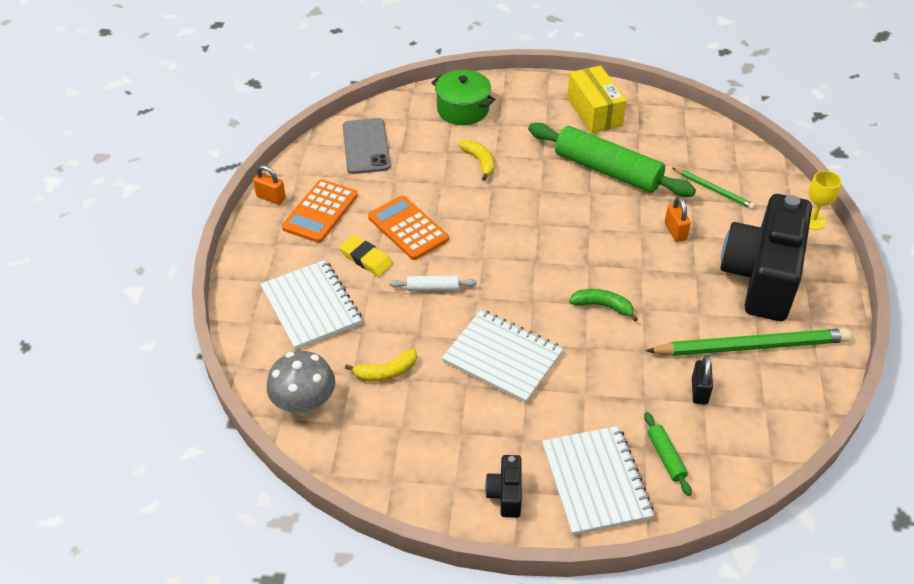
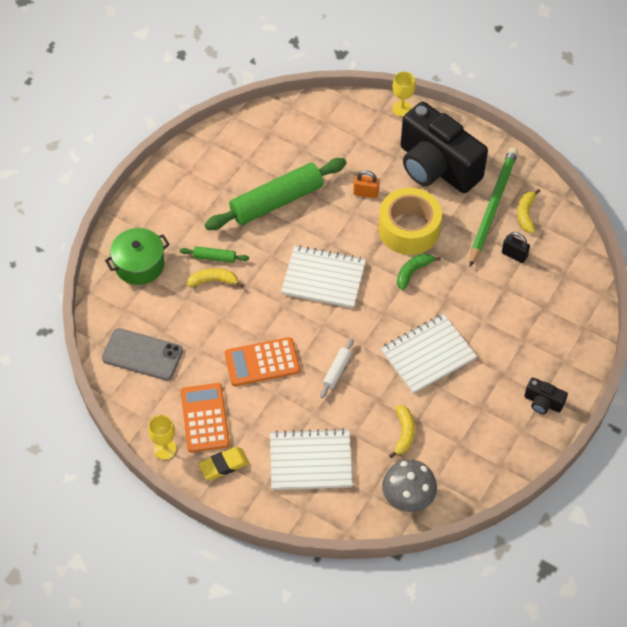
camera: 65 degrees left, 10 degrees up
(271, 198) = (165, 449): orange padlock -> yellow goblet
(320, 211) = (205, 418): orange calculator -> orange calculator turned 150 degrees counterclockwise
(366, 258) = (279, 404): yellow eraser -> yellow eraser (223, 465)
(594, 112) = (202, 176): yellow box -> none
(595, 481) = (556, 347): white notebook -> white notebook (323, 278)
(657, 283) = (409, 229): none -> yellow tape
(666, 457) = (556, 300): green rolling pin -> green rolling pin (214, 257)
(713, 190) = (337, 148): green pencil -> none
(767, 382) = (526, 214): none -> yellow banana

